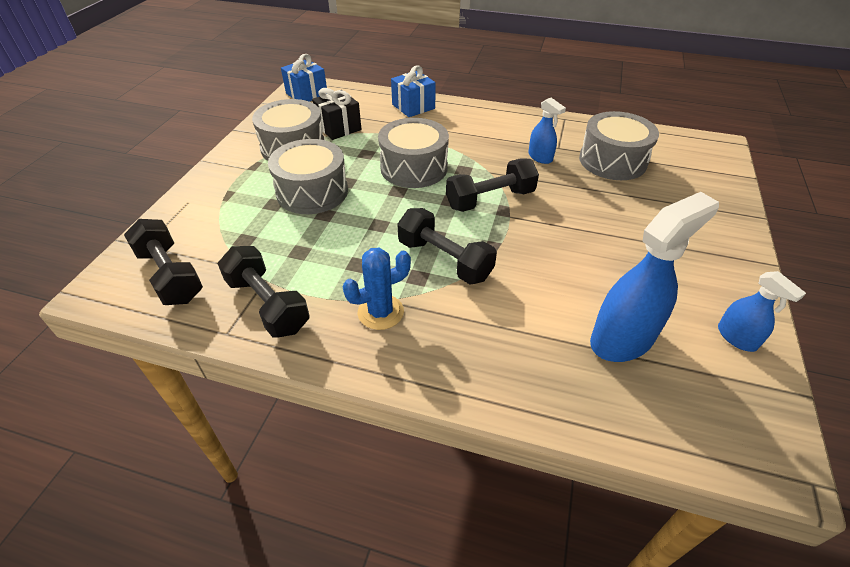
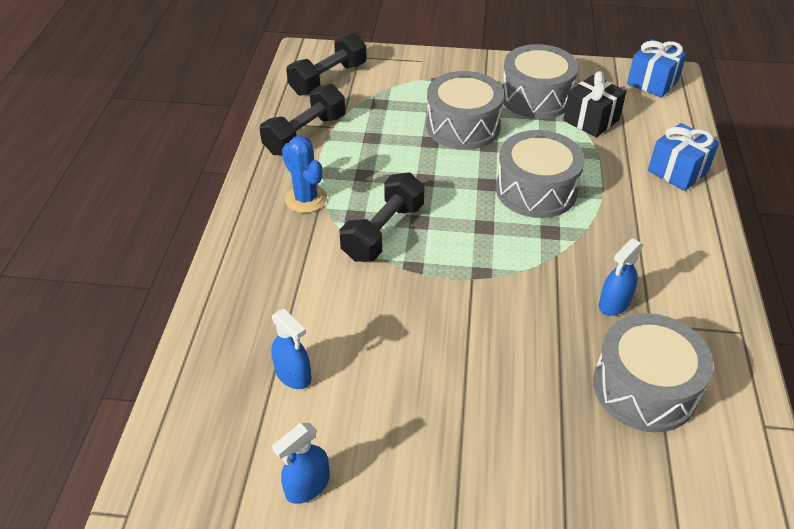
camera: 80 degrees right, 0 degrees up
(490, 199) = (498, 259): black dumbbell -> none
(622, 339) = (293, 375): blue spray bottle -> blue spray bottle, size x0.53

